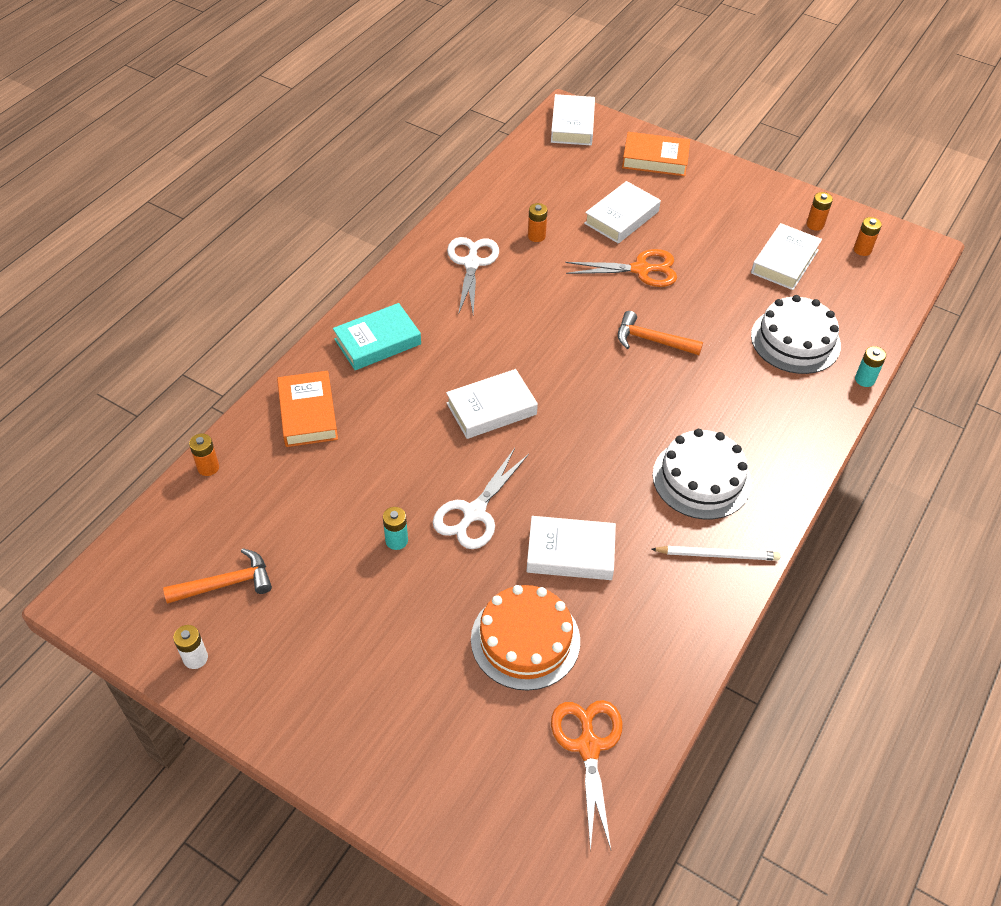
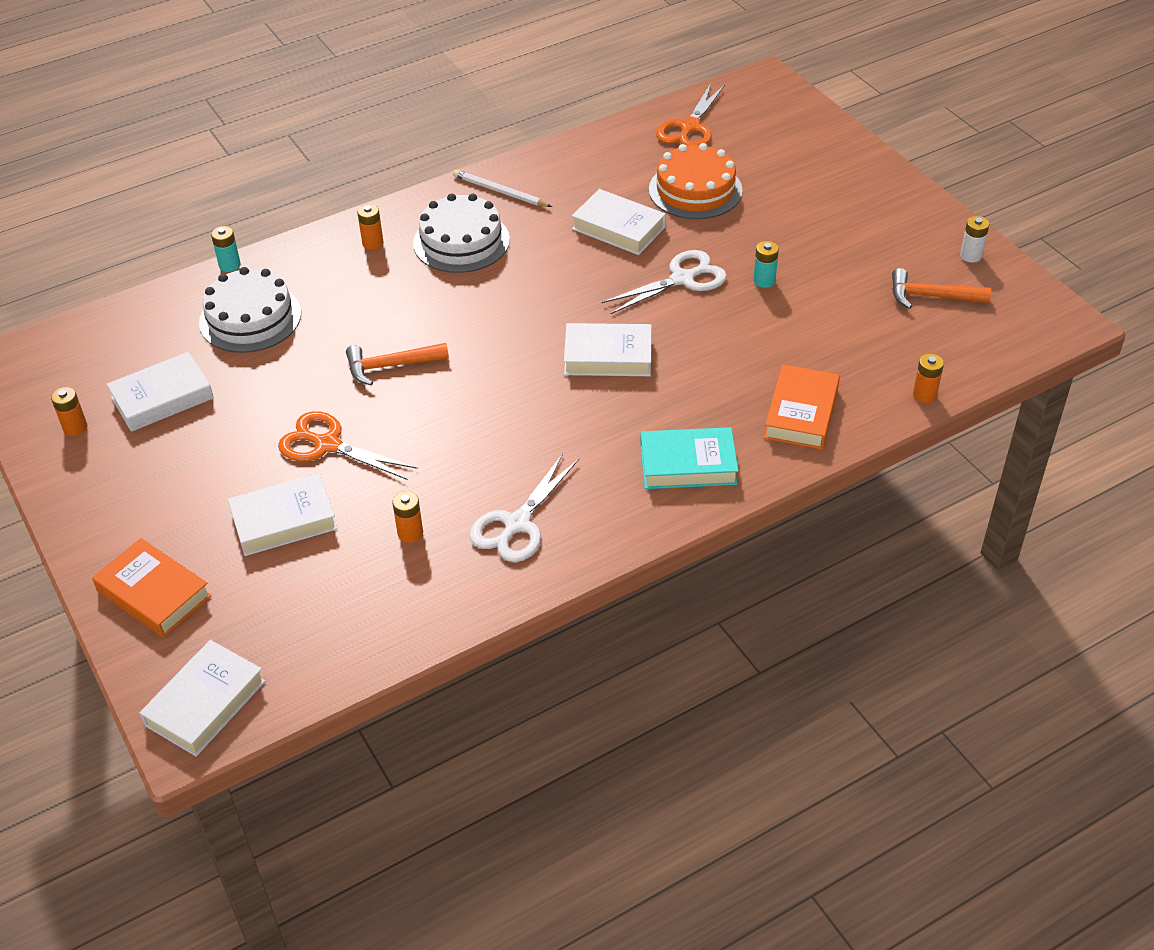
camera: 150 degrees left, 5 degrees down
(652, 340) = (391, 366): orange hammer -> orange hammer turned 120 degrees clockwise
(862, 250) = (65, 381): orange battery -> orange battery (372, 243)

